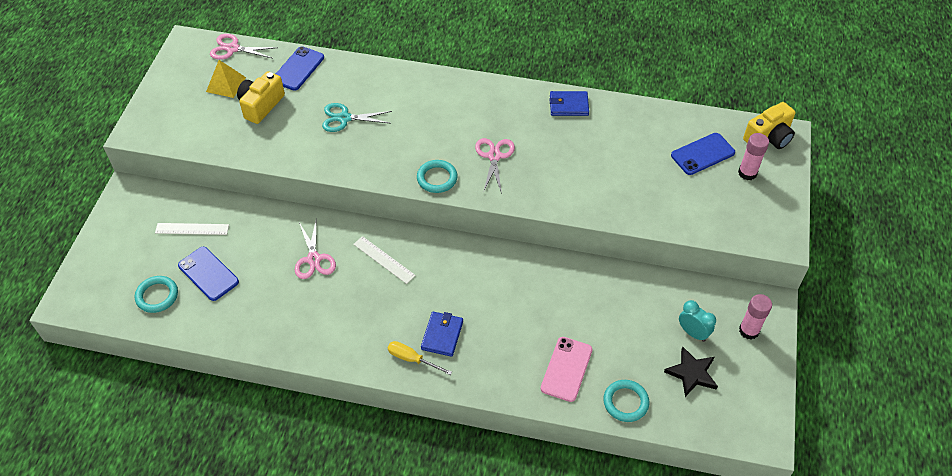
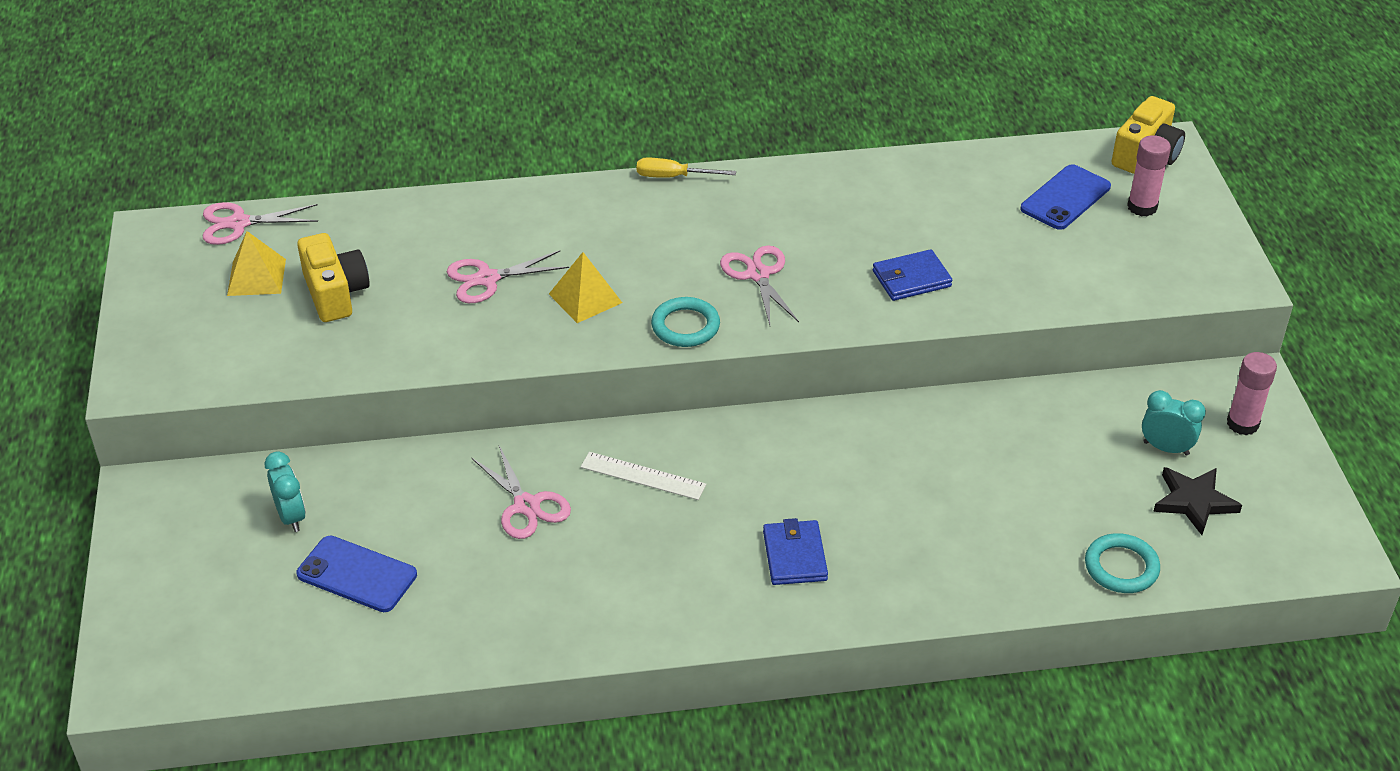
camera: 20 degrees left, 10 degrees down
(157, 296) = (284, 631): turquoise ring -> none
(192, 229) = (291, 516): white ruler -> turquoise clock
(261, 105) = (335, 293): yellow camera -> yellow camera turned 150 degrees clockwise
(298, 69) = (369, 227): blue phone -> none
(344, 118) = (487, 279): turquoise scissors -> pink scissors
(391, 145) = (585, 298): none -> yellow pyramid
(412, 359) = (766, 602): yellow screwdriver -> yellow screwdriver (673, 177)
(566, 369) = (1010, 548): pink phone -> none
(568, 105) = (833, 180): blue wallet -> blue wallet (911, 279)

